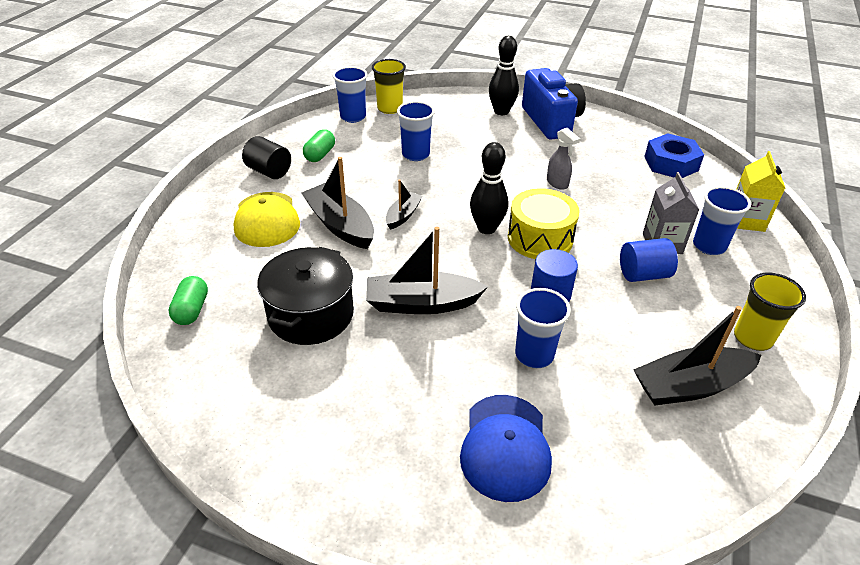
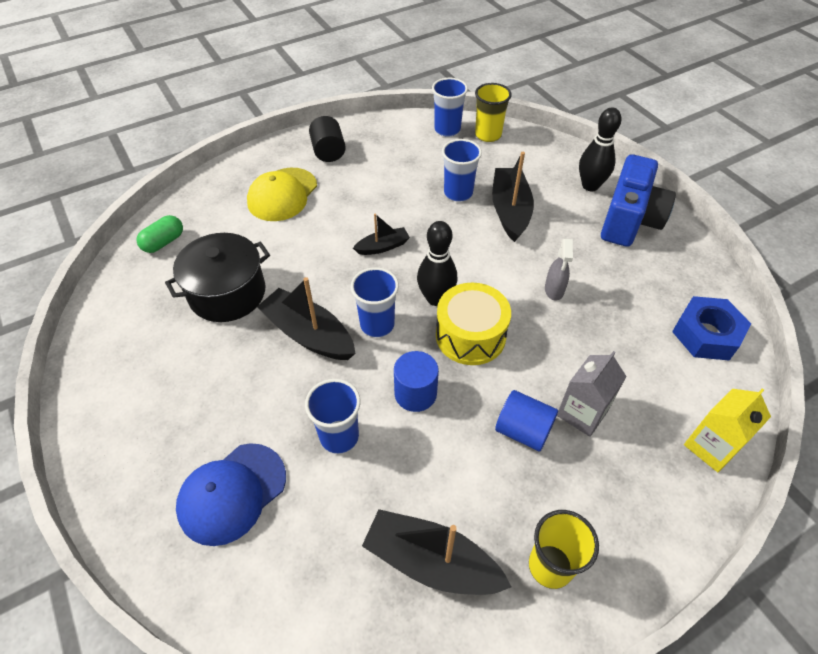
camera: 40 degrees right, 10 degrees up
(320, 155) = (381, 155): green capsule -> none
(340, 225) = (327, 229): black boat -> black boat (510, 211)
(709, 246) = (629, 446): blue cup -> blue cup (377, 324)

